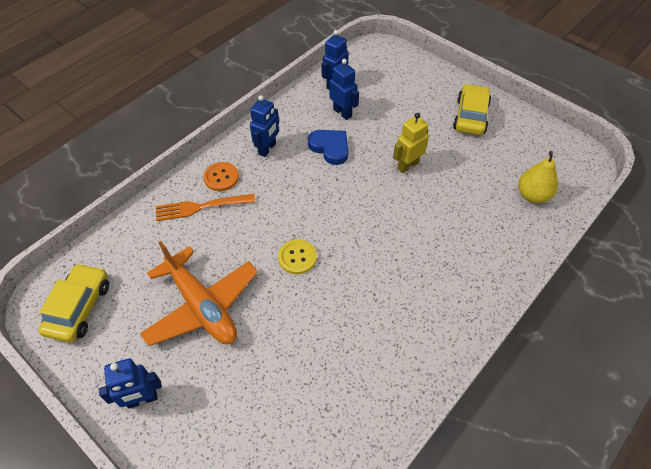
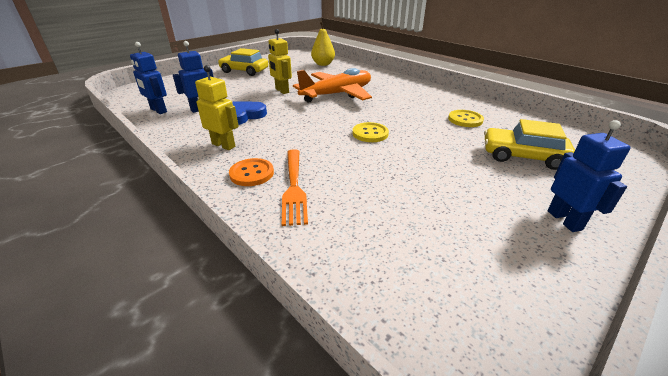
camera: 85 degrees left, 20 degrees down
(79, 308) = (467, 298): yellow car -> yellow car (522, 156)
(202, 306) = (433, 183): orange plane -> orange plane (337, 94)
(267, 149) = (224, 145): blue robot -> yellow robot
(344, 362) = (465, 120): none -> yellow button

